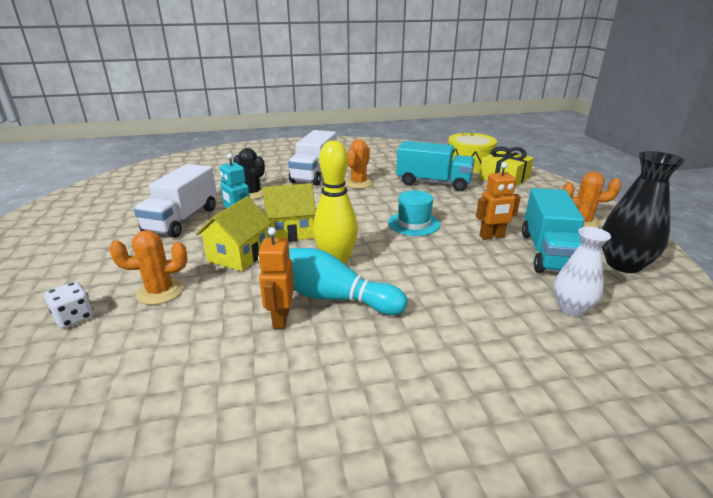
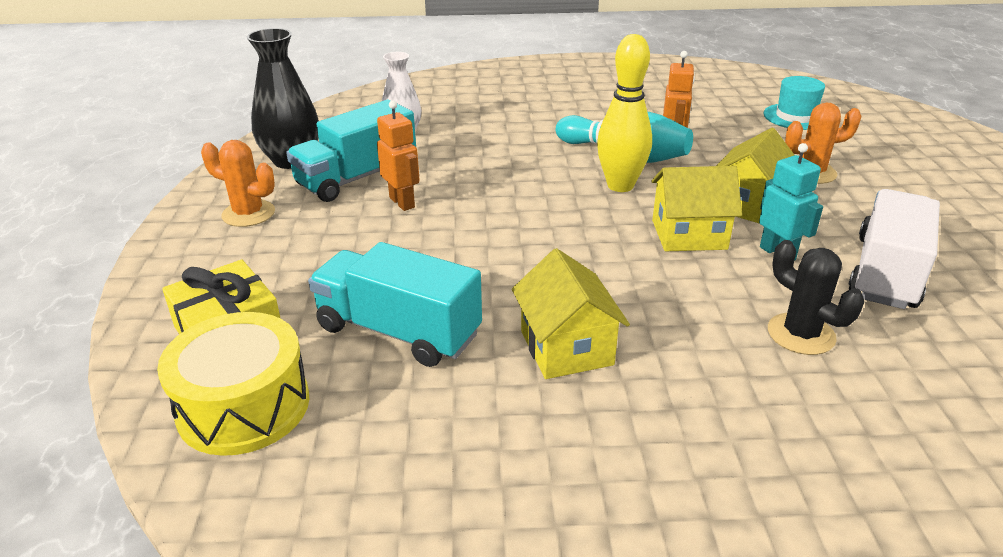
camera: 170 degrees left, 5 degrees up
(74, 317) = (873, 158): white dice -> none
(314, 174) = (675, 400): white truck -> none
(358, 183) = (566, 347): orange cactus -> yellow house
(414, 223) = (498, 232): turquoise hat -> turquoise hat (795, 117)
(492, 237) = (402, 202): orange robot -> orange robot turned 60 degrees clockwise
(548, 253) = (357, 178): turquoise truck -> turquoise truck turned 150 degrees counterclockwise

